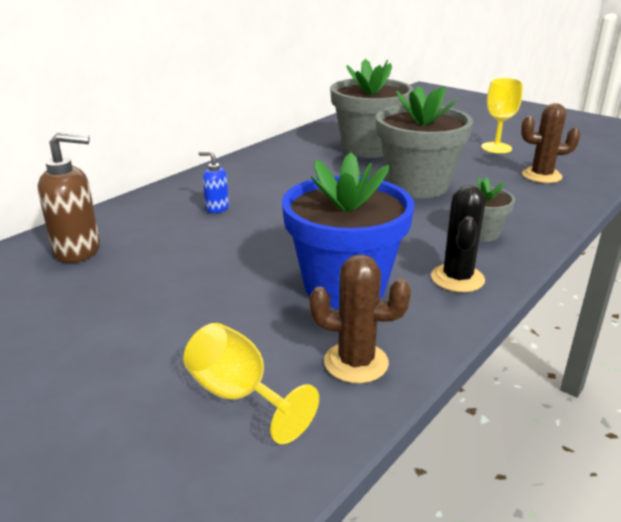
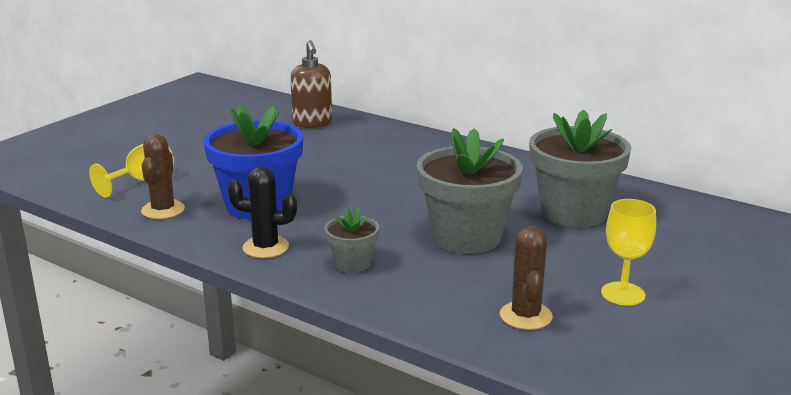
camera: 85 degrees right, 5 degrees down
(217, 208) = (389, 155): blue soap dispenser -> none

